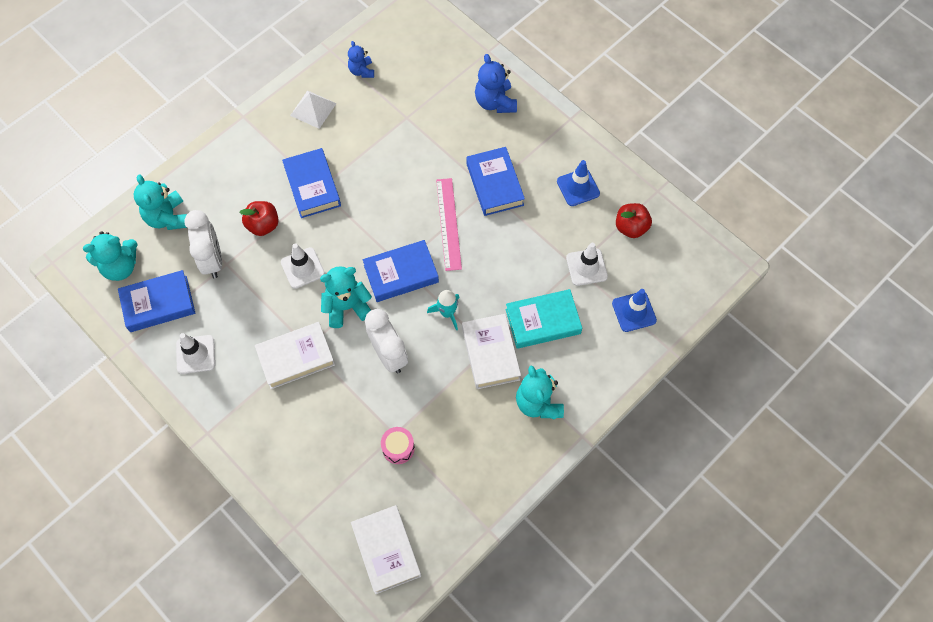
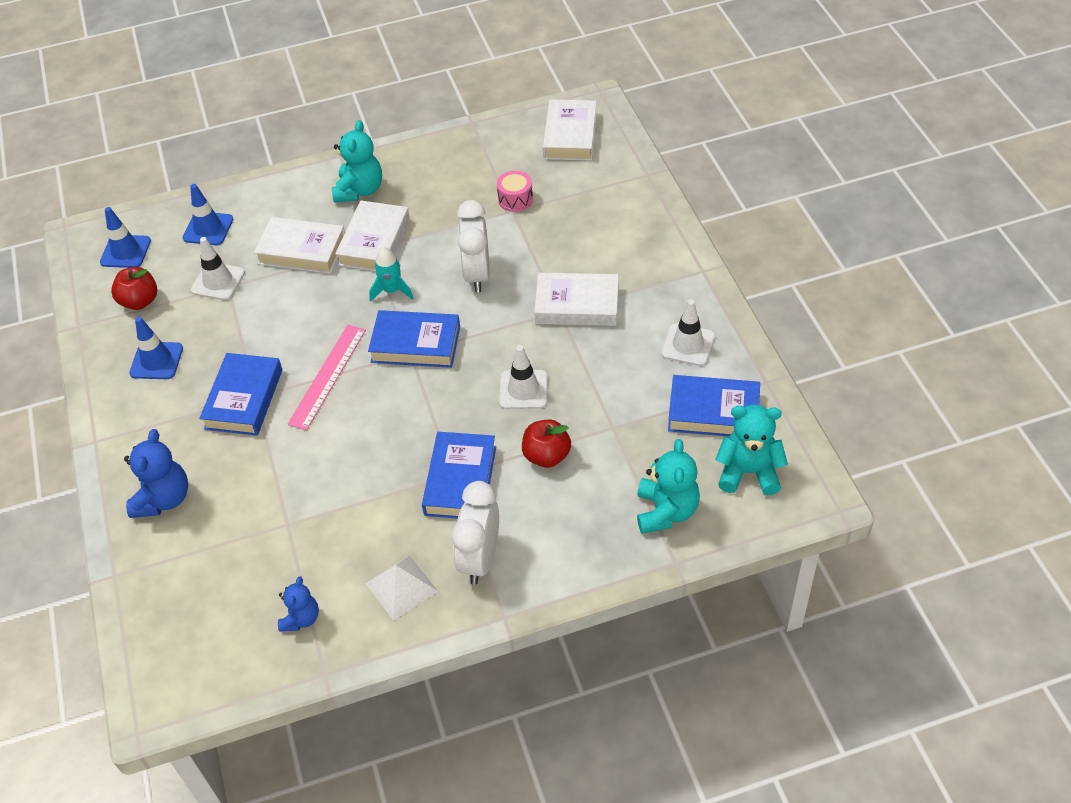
camera: 150 degrees left, 15 degrees down
(212, 260) = (628, 438): white clock -> white clock (480, 559)
(347, 307) = (495, 333): turquoise teddy bear -> none
(543, 321) = (302, 250): turquoise book -> white book
(680, 264) = (125, 251): none -> blue traffic cone

